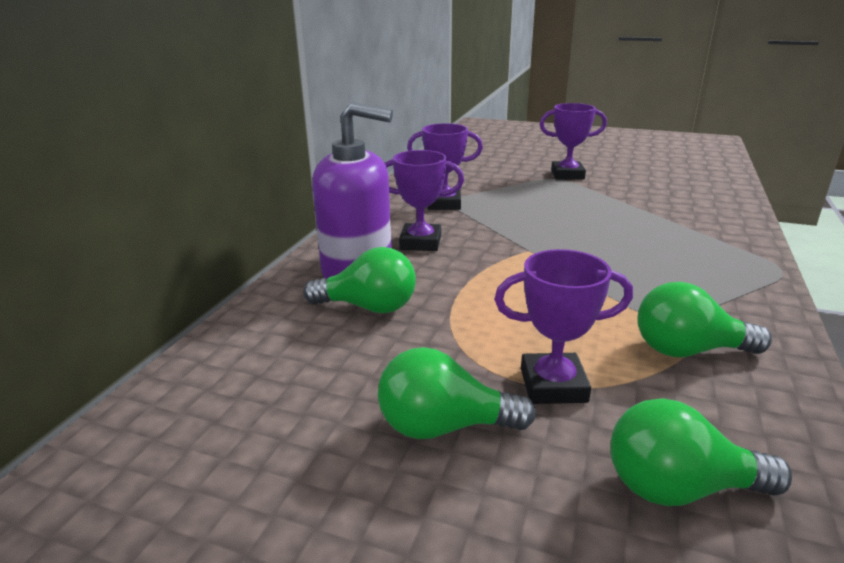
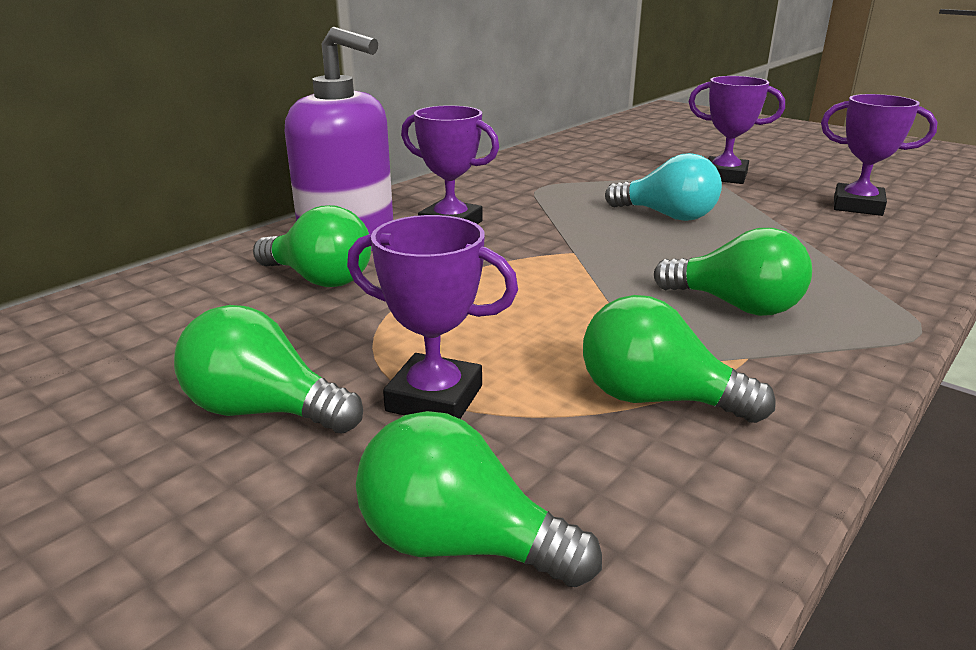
camera: 20 degrees right, 0 degrees up
(444, 204) = (525, 189): purple trophy -> purple trophy (857, 206)
(561, 211) = (667, 216): none -> turquoise light bulb
(667, 272) = (736, 306): none -> green light bulb

